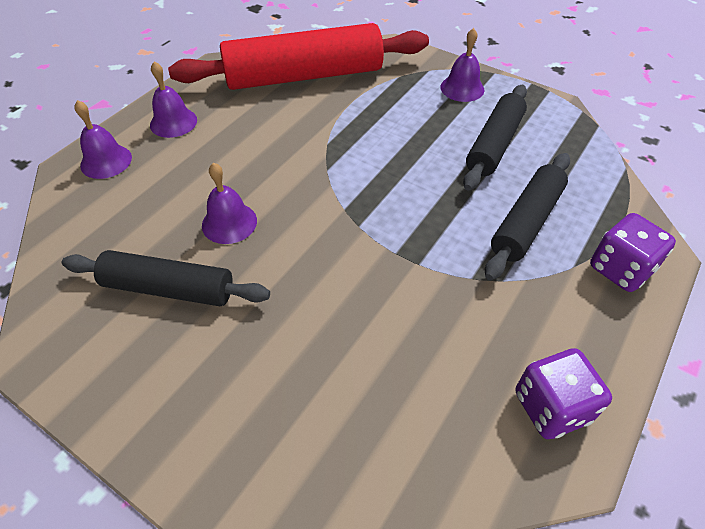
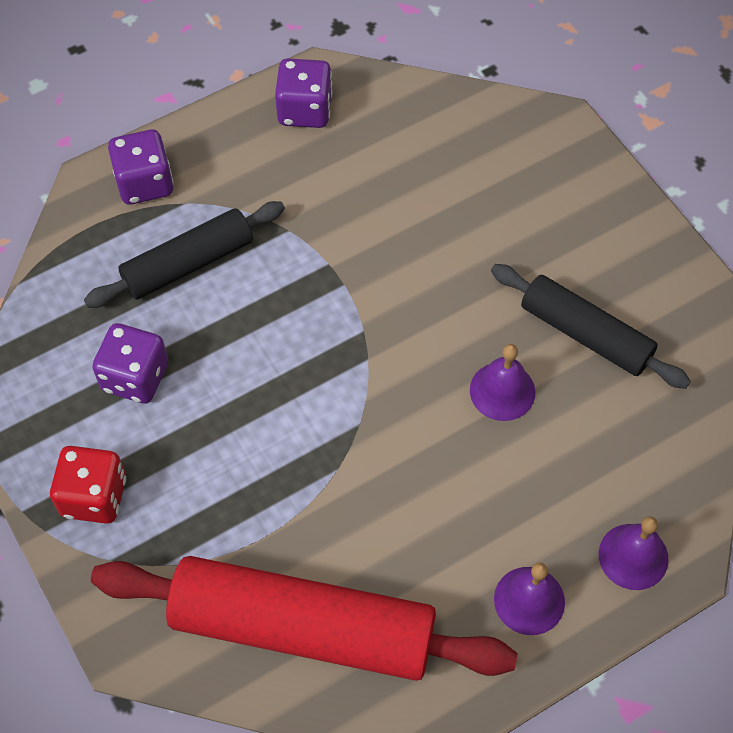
camera: 155 degrees left, 10 degrees up
(462, 88) = (94, 496): purple bell -> red dice
(494, 145) = (135, 377): black rolling pin -> purple dice

